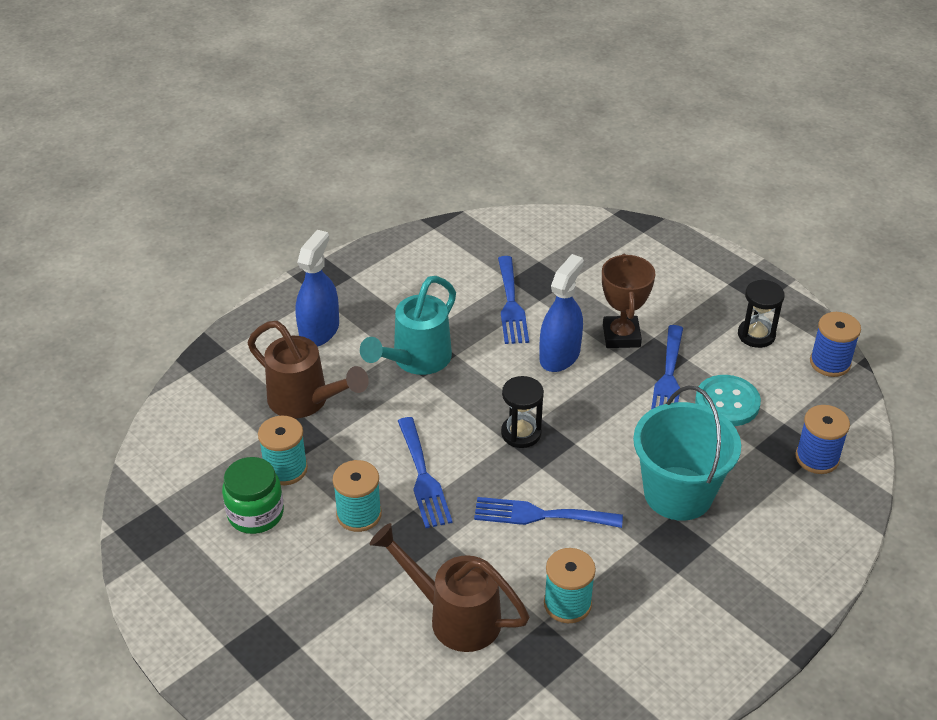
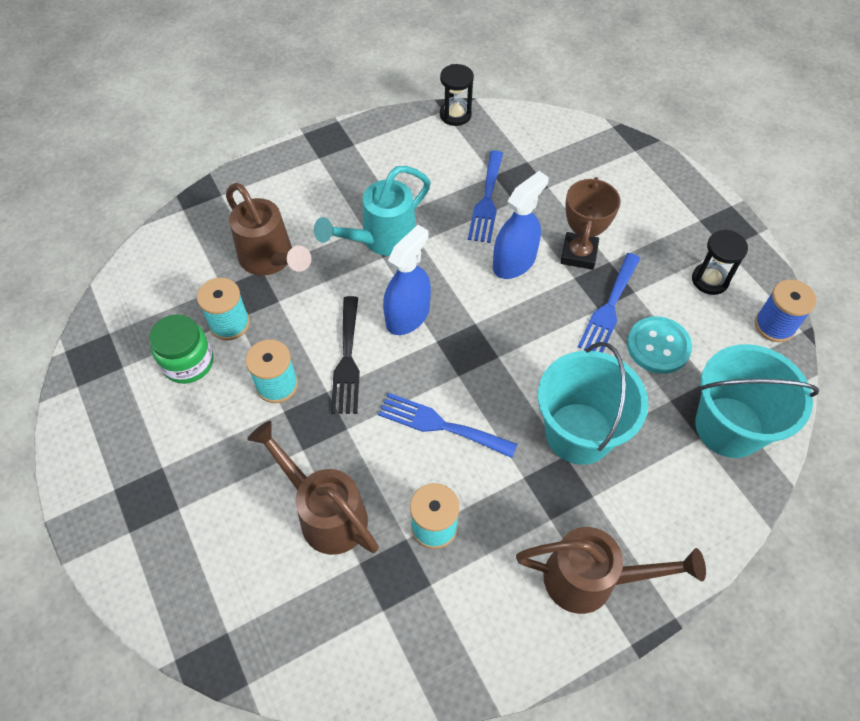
camera: 15 degrees right, 15 degrees up
(319, 330) = (307, 192): blue spray bottle -> blue spray bottle (407, 315)
(423, 477) = (347, 360): blue fork -> black fork
(521, 433) = (451, 335): black hourglass -> black hourglass (455, 115)
(735, 614) = (592, 580): none -> brown watering can
(817, 458) = (729, 427): blue spool -> turquoise bucket

